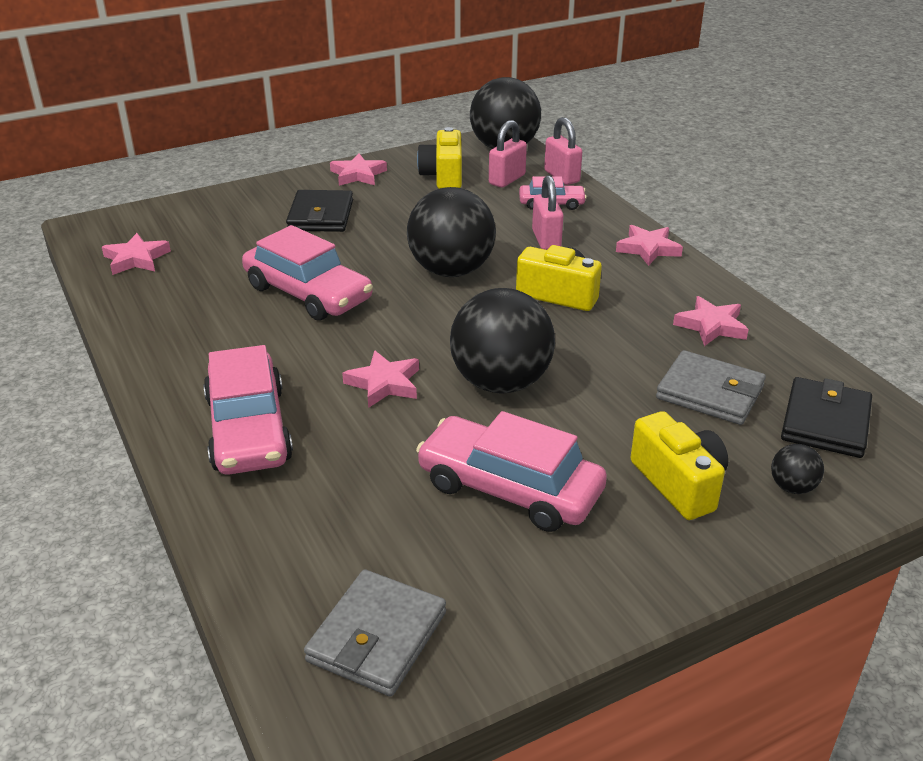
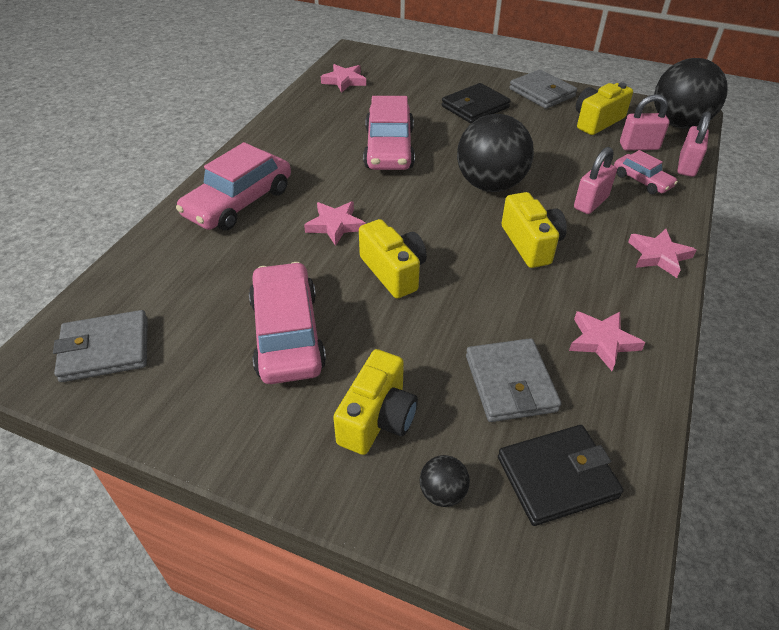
camera: 50 degrees right, 10 degrees up
(358, 175) = (542, 93): pink star -> grey wallet
(501, 383) = (393, 271): black ball -> yellow camera

